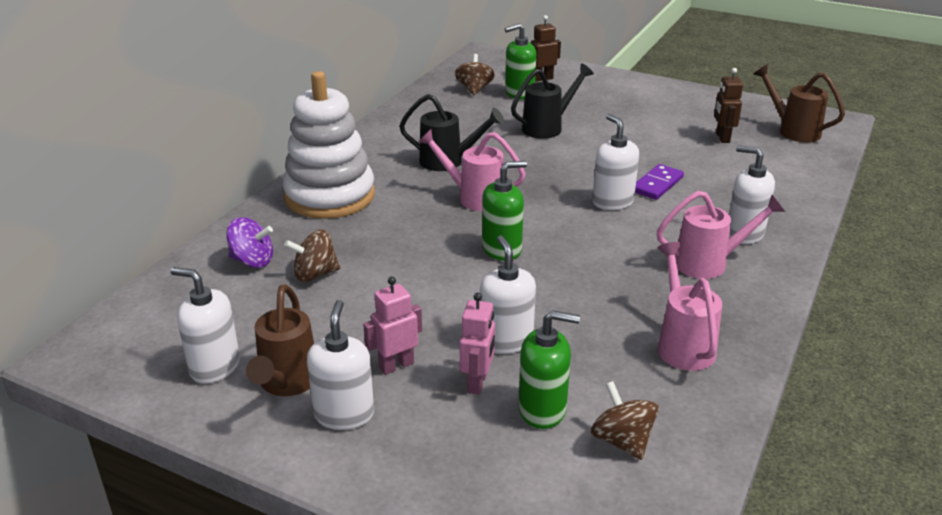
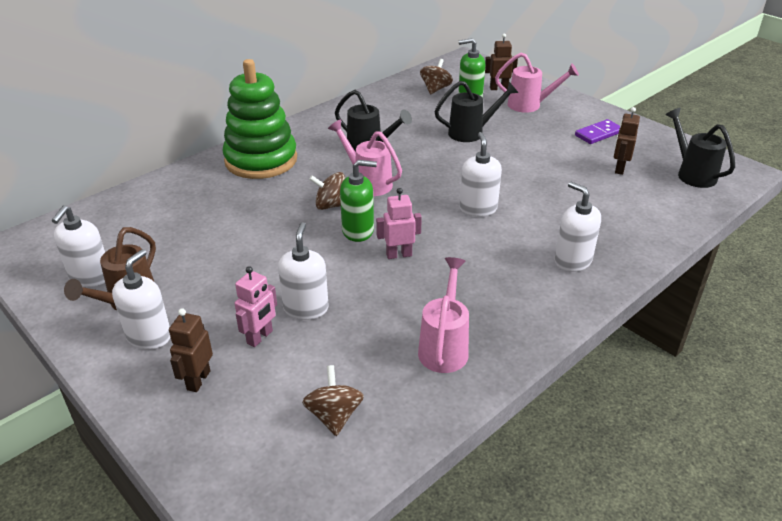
camera: 20 degrees right, 5 degrees up
(214, 367) = (90, 277): white soap dispenser -> white soap dispenser turned 120 degrees counterclockwise
(252, 261) = (171, 201): purple spinning top -> none
(315, 274) = (206, 221): brown spinning top -> brown spinning top (331, 205)
(330, 196) = (261, 160): white stacking toy -> green stacking toy
(396, 365) = (212, 308): pink robot -> pink robot (399, 255)
(441, 445) = (198, 380): none -> brown robot
(542, 410) = (292, 372): green soap dispenser -> none
(657, 184) = (528, 200): purple domino -> purple domino (598, 134)
(709, 263) = (521, 281): pink watering can -> pink watering can (530, 105)
(792, 130) = (692, 173): brown watering can -> black watering can

